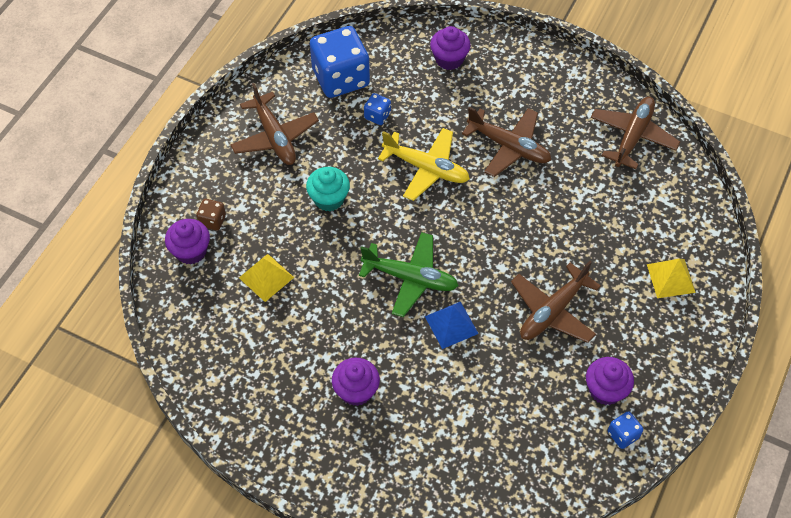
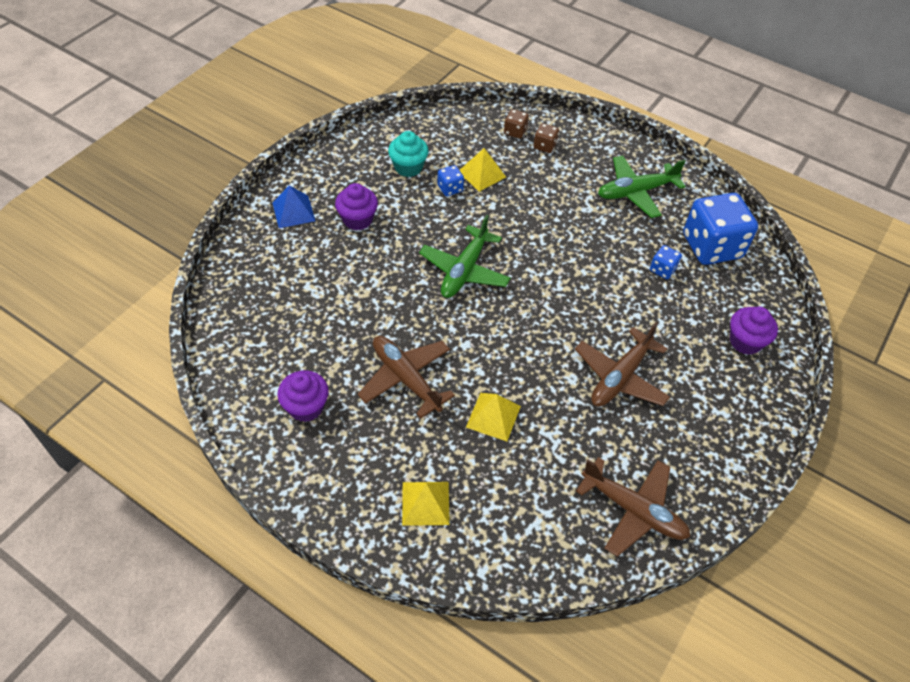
camera: 95 degrees right, 5 degrees down
(191, 251) = (515, 132): purple cupcake -> brown dice
(274, 137) = (636, 192): brown plane -> green plane
(329, 199) = (561, 222): turquoise cupcake -> turquoise cupcake (408, 167)
(426, 168) = (593, 300): yellow plane -> none
(451, 324) = (408, 294): blue pyramid -> blue pyramid (293, 211)
(574, 237) = (493, 416): none -> yellow pyramid
(623, 435) = (253, 411): blue dice -> blue dice (450, 188)

